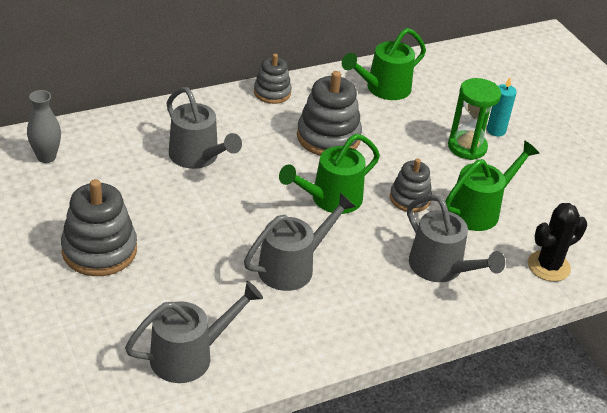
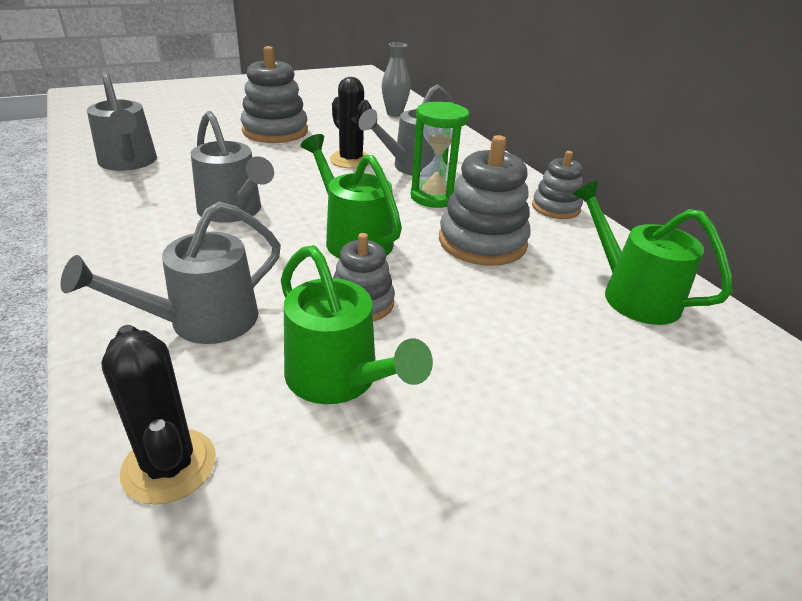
camera: 90 degrees right, 5 degrees down
(181, 195) = (351, 160): none -> black cactus
(467, 147) = (518, 380): green hourglass -> green hourglass (434, 197)
(496, 131) = (594, 431): turquoise candle -> none

